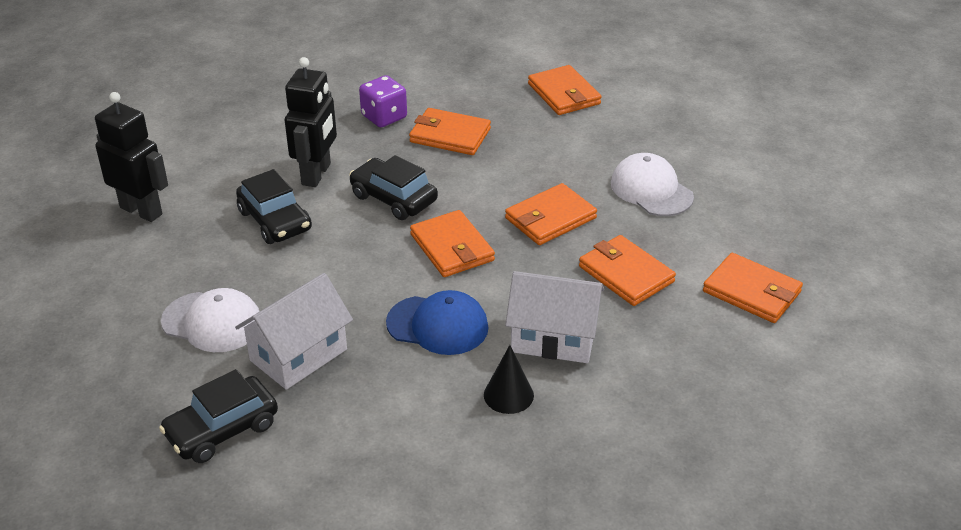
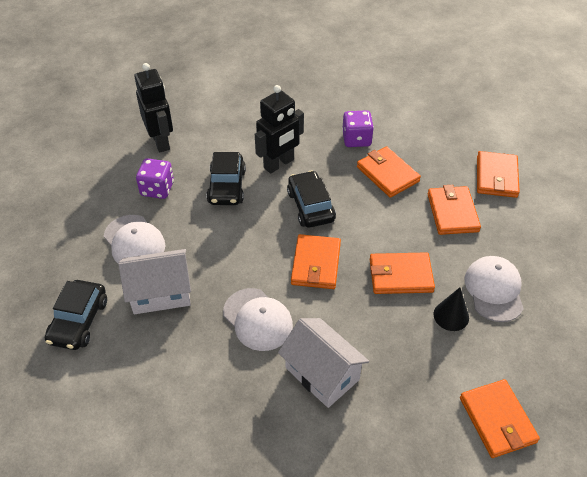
camera: 35 degrees right, 10 degrees up
(187, 259) = (157, 189): none -> purple dice
(222, 429) = (78, 321): black car -> black car turned 75 degrees counterclockwise
(438, 325) = (257, 319): blue cap -> white cap
(508, 395) = (256, 400): black cone -> black cone (451, 316)
(626, 274) = (415, 350): orange wallet -> orange wallet (452, 212)

